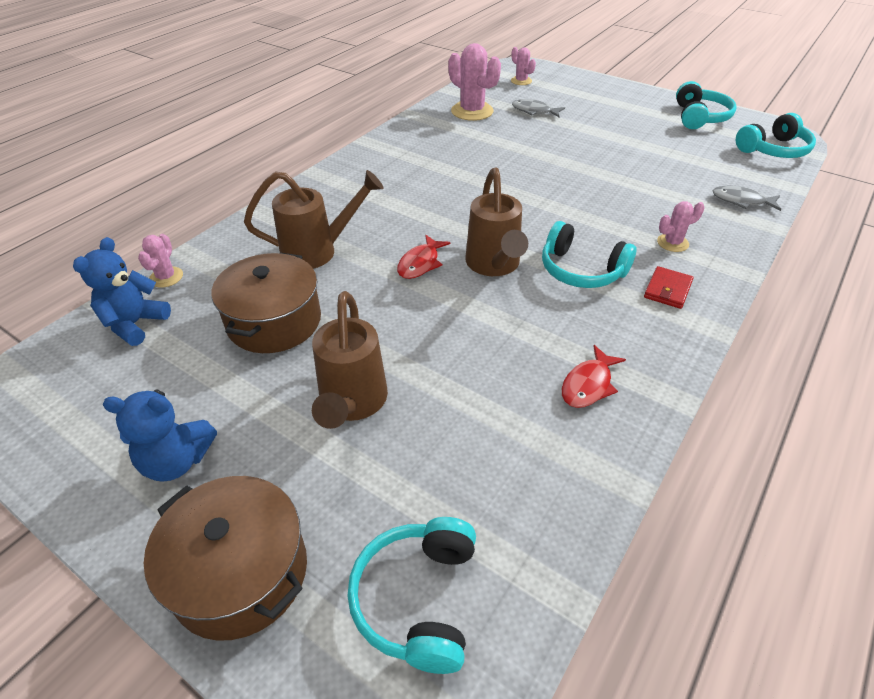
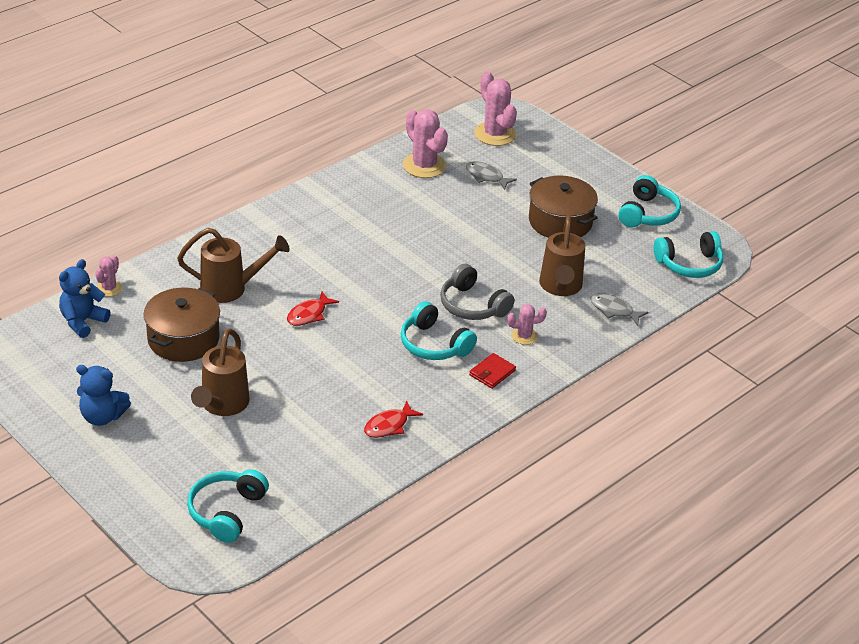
camera: 10 degrees right, 5 degrees down
(240, 572) = (131, 480): brown pot -> brown pot (560, 221)
(494, 266) = (366, 328): brown watering can -> brown watering can (560, 288)
(521, 81) = (495, 134): pink cactus -> pink cactus, size x1.85
(596, 222) = (472, 305): none -> grey headphones

